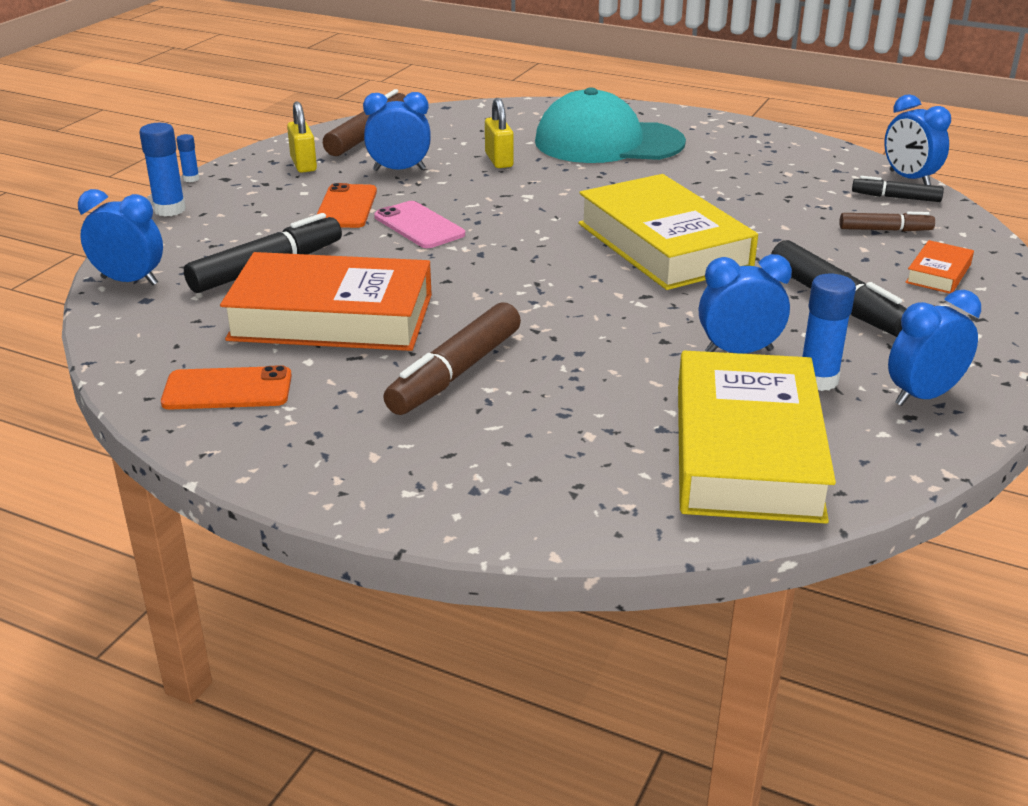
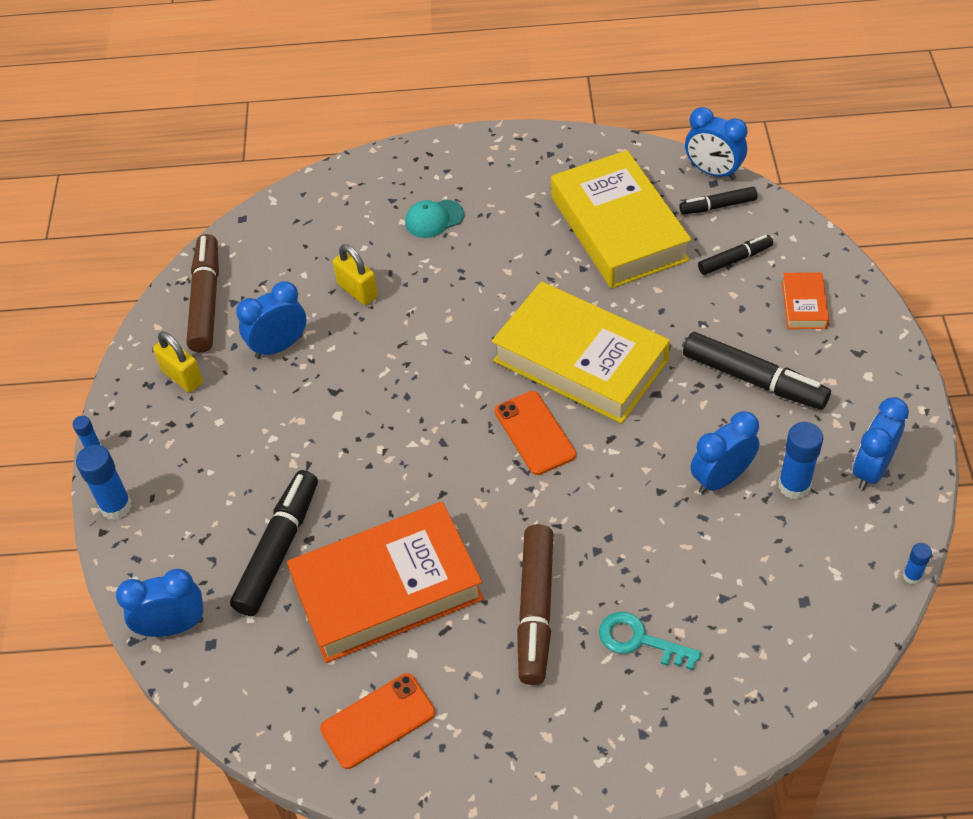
camera: 25 degrees left, 20 degrees up
(346, 207) = (276, 427): orange phone -> orange phone (534, 433)
(419, 226) = (362, 426): pink phone -> none
(540, 426) = (640, 640): none -> turquoise key
(608, 142) = (434, 219): turquoise cap -> turquoise cap, size x0.41
(746, 451) = (793, 593): yellow book -> yellow book (618, 228)
(885, 230) = (735, 259): brown marker -> black marker
(907, 485) = (912, 576): none -> blue glue stick

